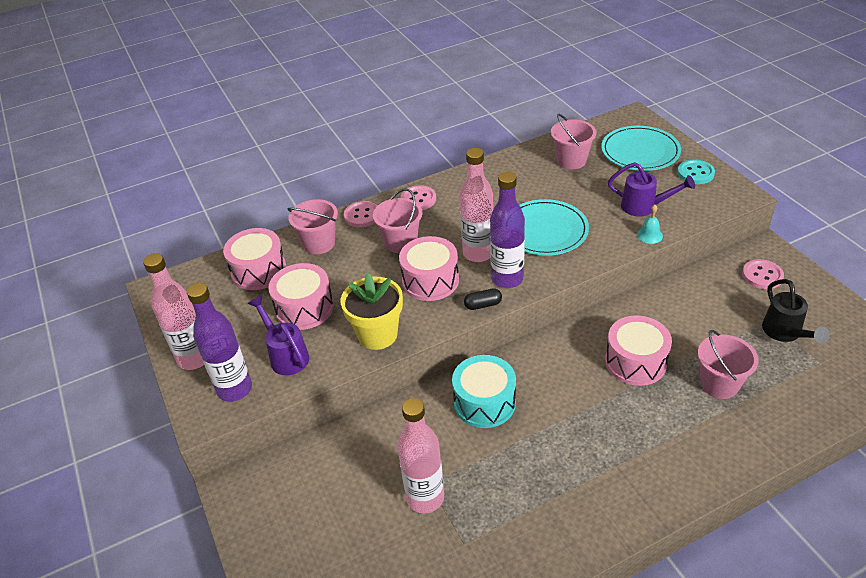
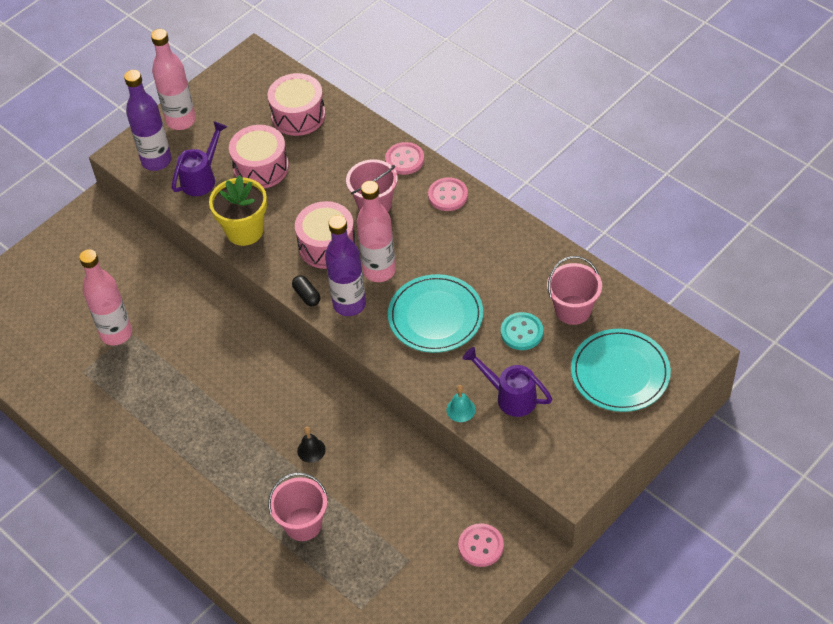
camera: 70 degrees right, 10 degrees up
(319, 243) = (351, 143): pink bucket -> none
(484, 402) = (226, 344): turquoise drum -> none
(635, 362) = (311, 450): pink drum -> black bell
(644, 207) = (510, 396): purple watering can -> purple watering can turned 120 degrees clockwise
(695, 173) = (596, 435): turquoise button -> turquoise button (522, 332)
(785, 333) = (393, 575): black watering can -> none

